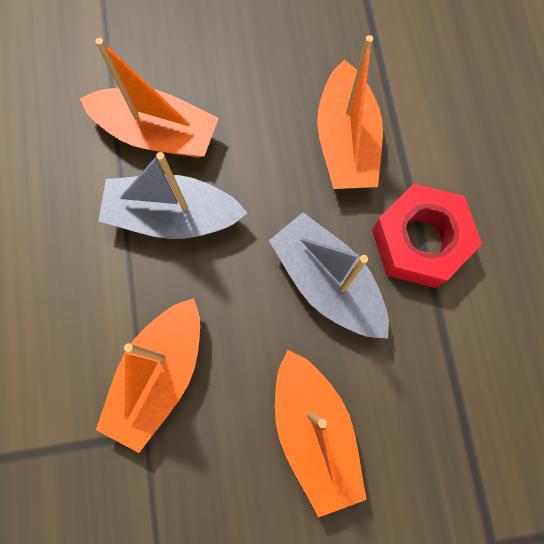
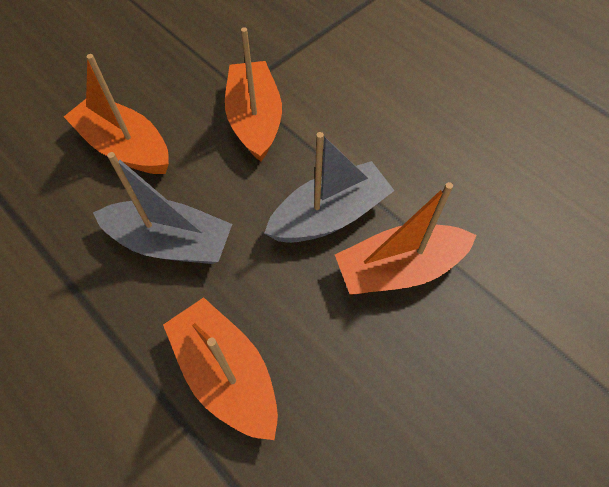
camera: 145 degrees right, 15 degrees down
(419, 241) = (105, 322): red nut -> none

